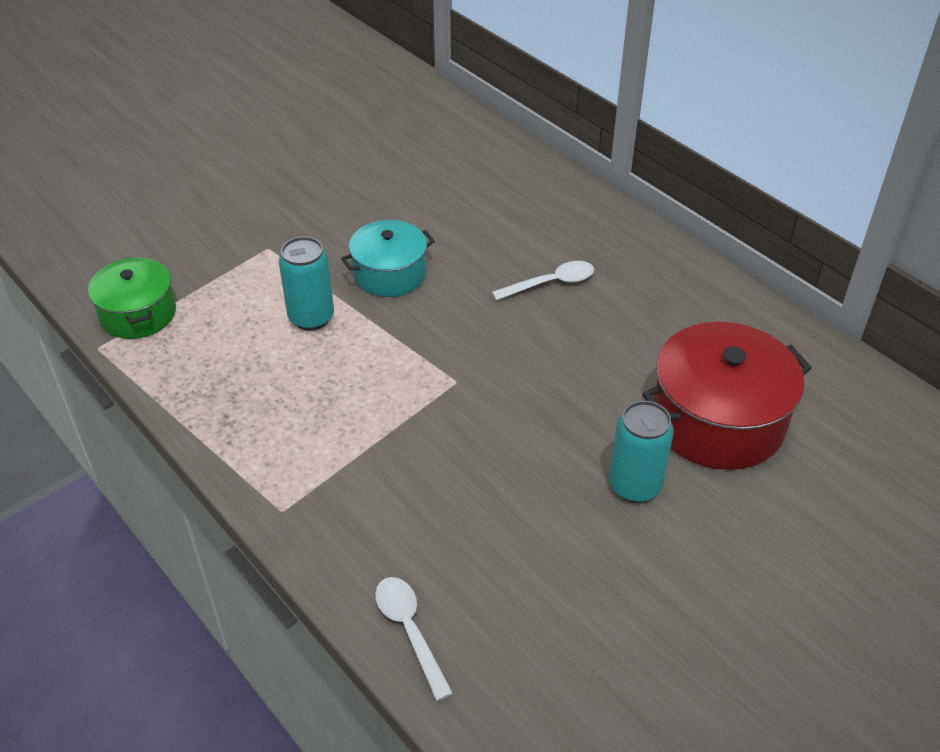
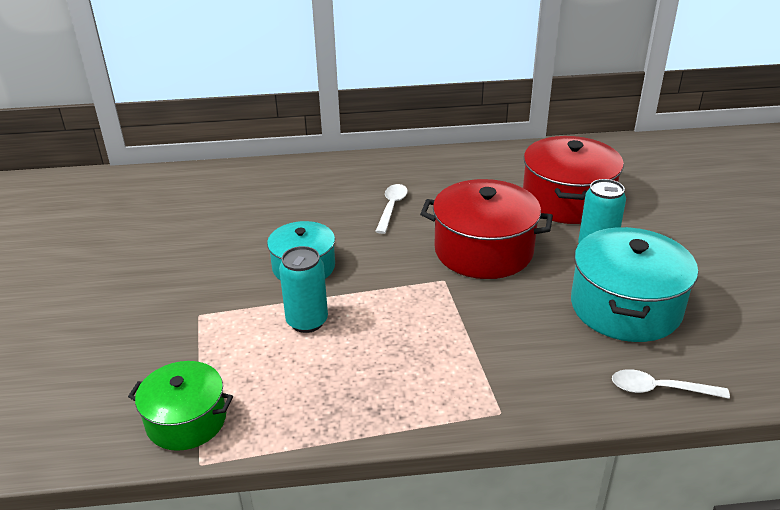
camera: 55 degrees left, 10 degrees down
(537, 553) = (625, 307): none -> turquoise pot
(538, 389) = (483, 250): none -> red pot

